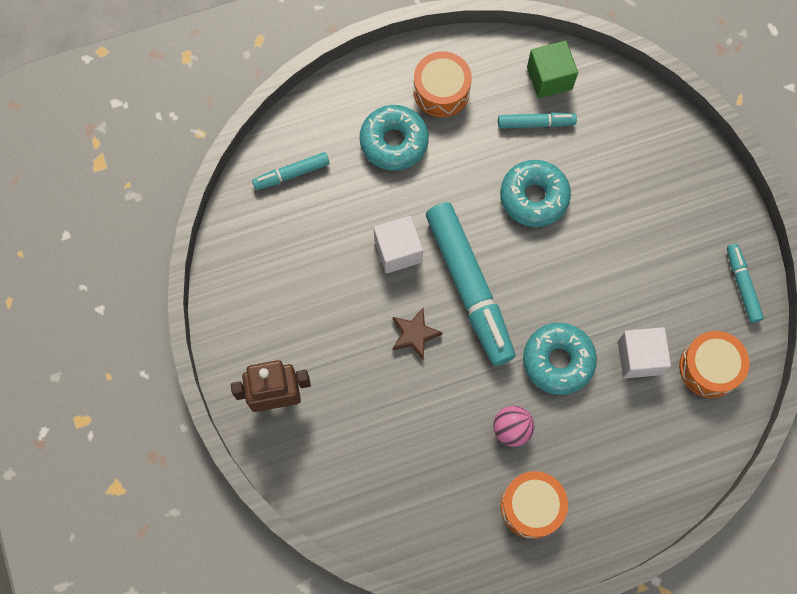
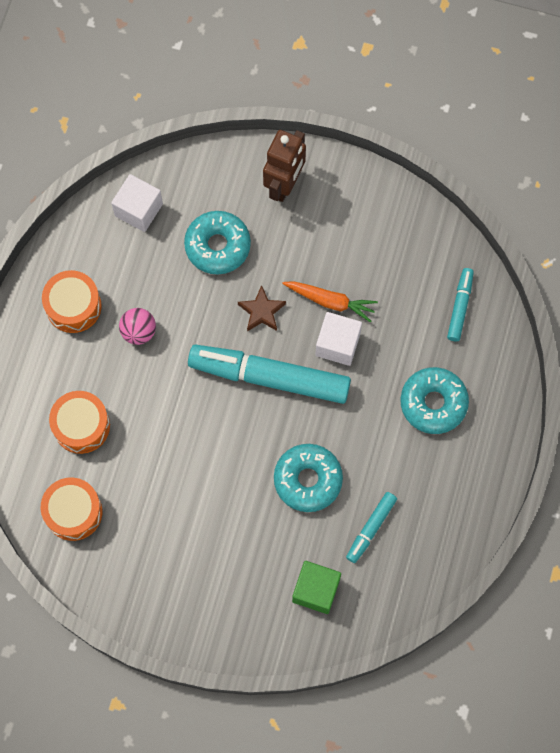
camera: 125 degrees right, 0 degrees up
(363, 282) = (330, 301): none -> orange carrot
(441, 91) = (453, 472): orange drum -> orange drum (81, 426)
(549, 78) = (404, 570): green cube -> green cube (316, 590)
(558, 361) = (163, 402): turquoise donut -> turquoise donut (217, 246)
(639, 357) = (121, 465): white cube -> white cube (138, 210)
(742, 285) = (116, 590): turquoise marker -> none

